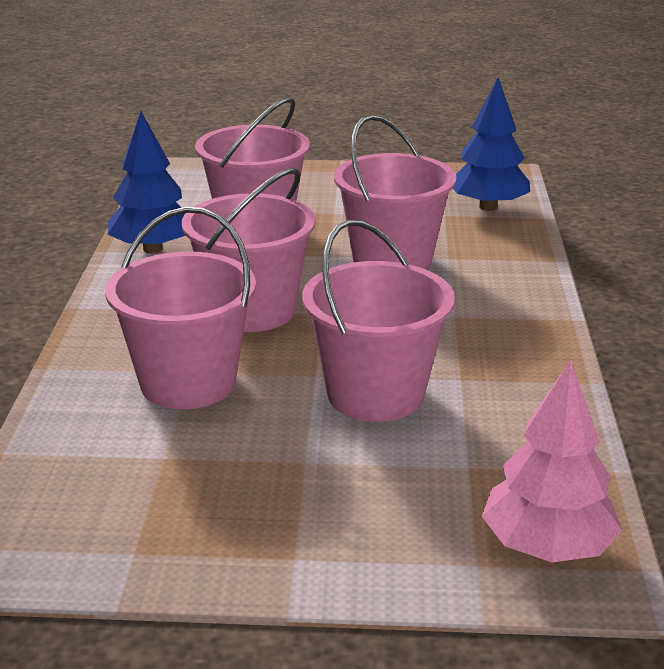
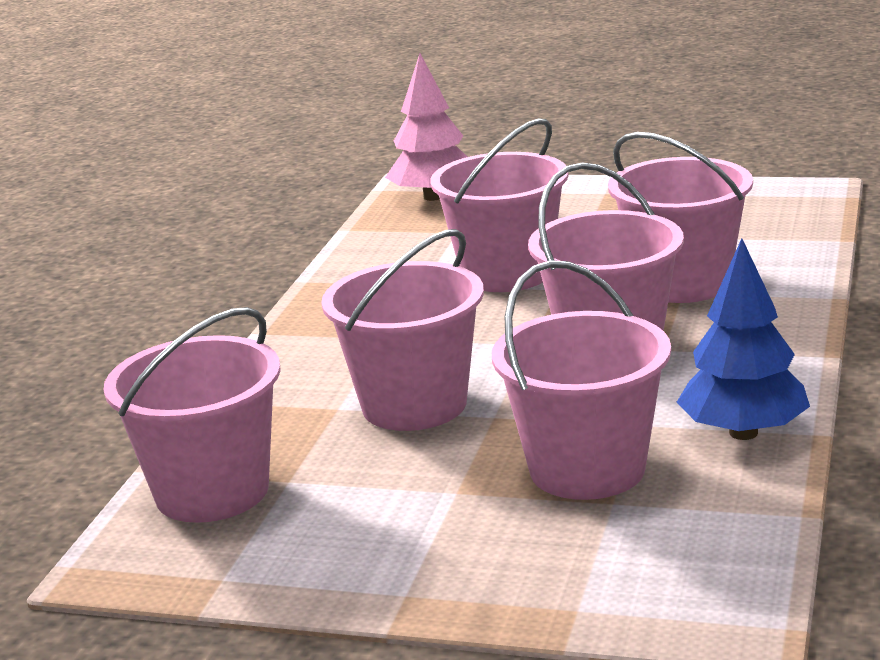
camera: 165 degrees left, 5 degrees down
(488, 207) = (212, 492): blue tree -> pink bucket

